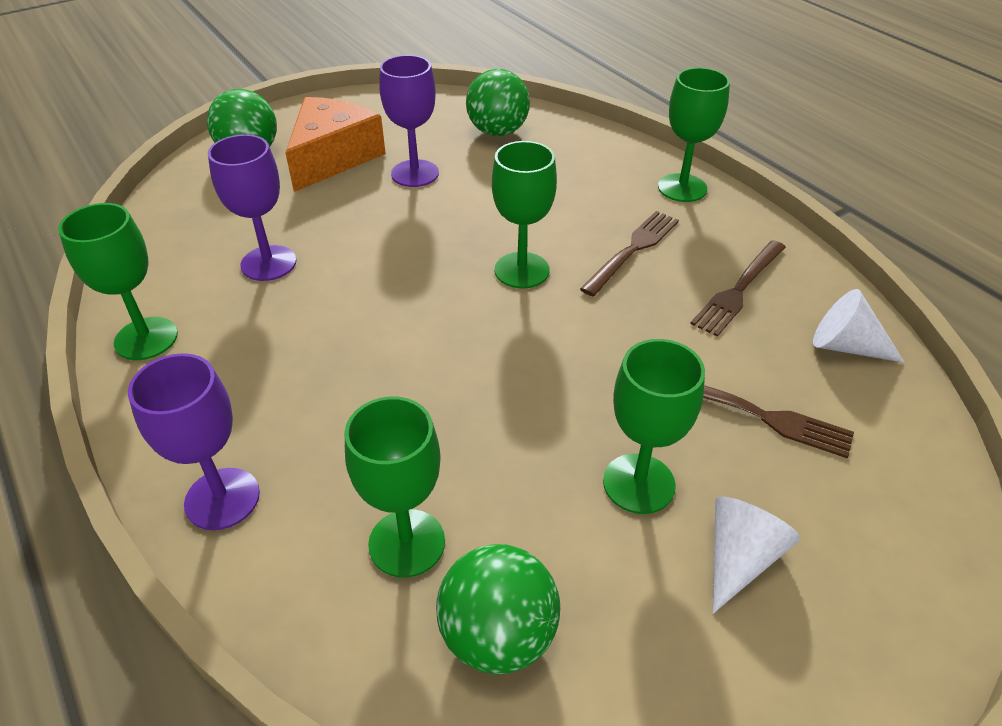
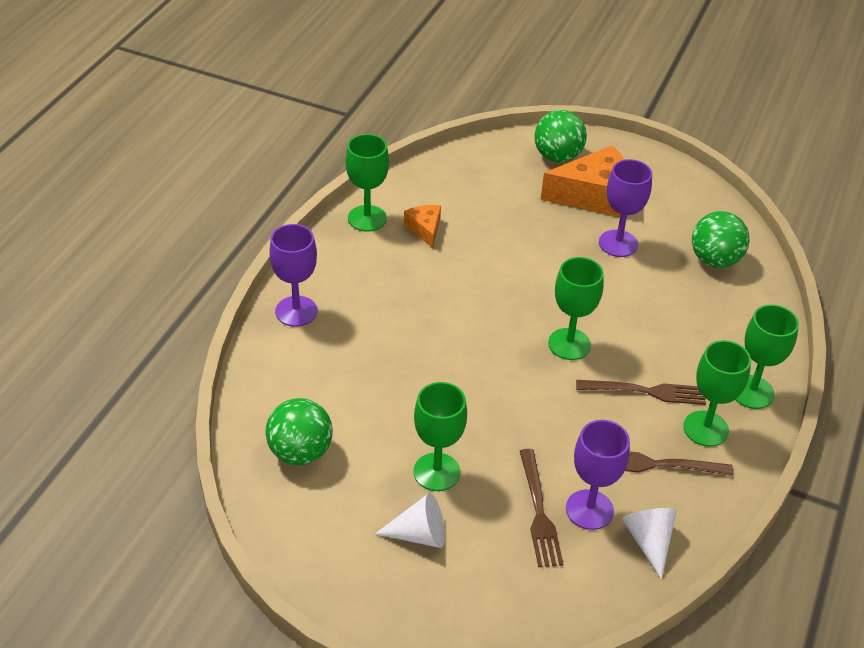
camera: 55 degrees right, 0 degrees up
(228, 296) = (425, 229): none -> orange cheese
(268, 263) = (466, 228): purple goblet -> purple goblet (589, 509)
(407, 543) = (324, 393): green goblet -> green goblet (705, 429)

